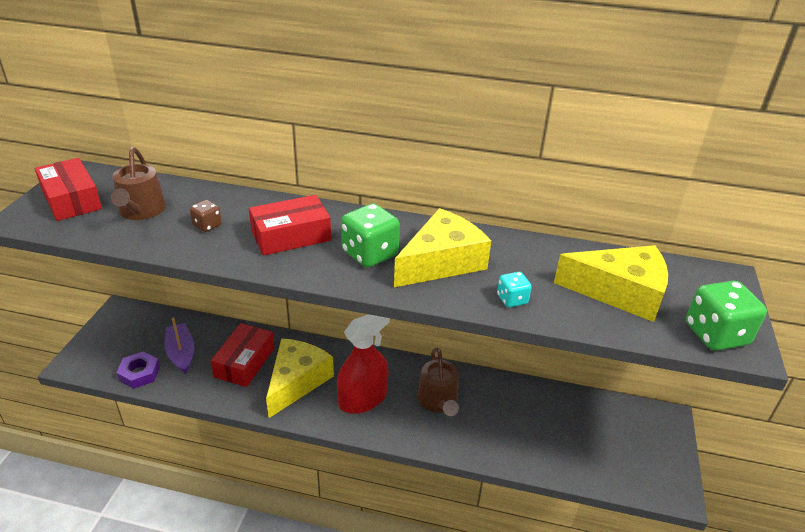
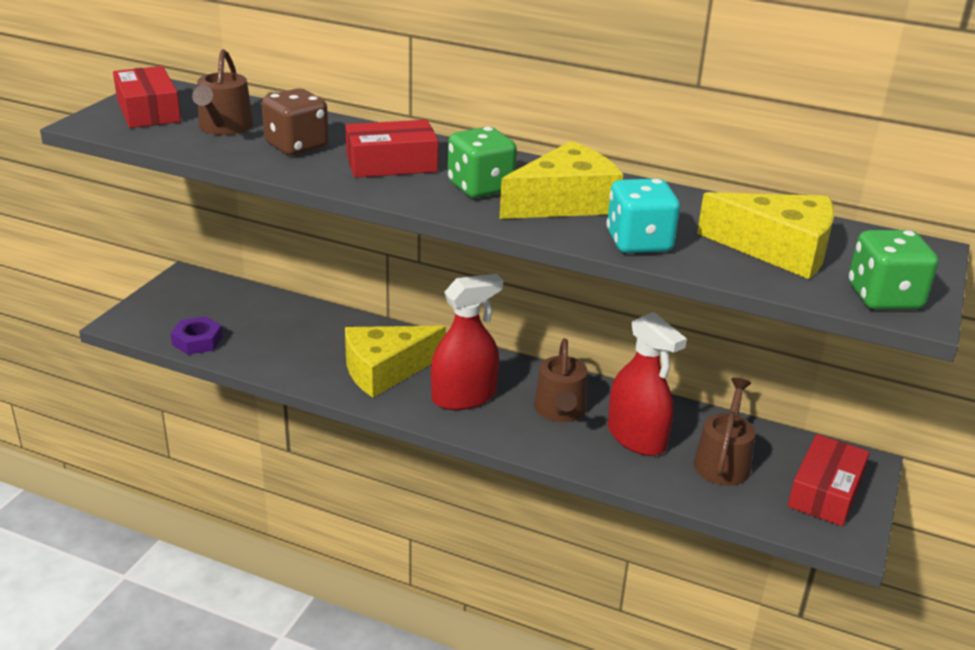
camera: 10 degrees right, 5 degrees down
(181, 353) = (250, 327): purple boat -> none
(207, 225) = (296, 146): brown dice -> brown dice, size x1.86
(244, 362) = (325, 344): red box -> red box (825, 492)
(297, 381) = (385, 370): yellow cheese -> yellow cheese turned 150 degrees counterclockwise
(500, 418) = (636, 437): none -> red spray bottle
(512, 299) = (639, 243): turquoise dice -> turquoise dice, size x1.86
(568, 431) = (723, 461): none -> brown watering can

